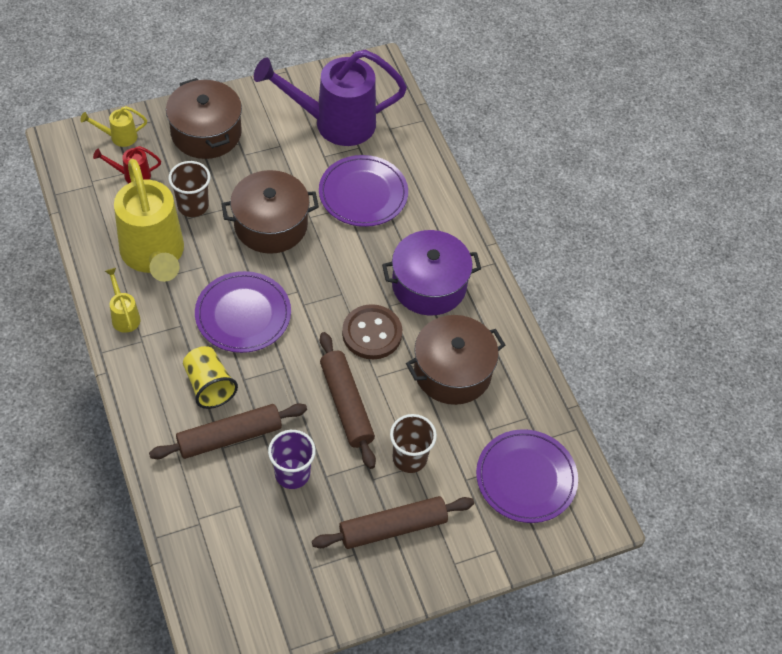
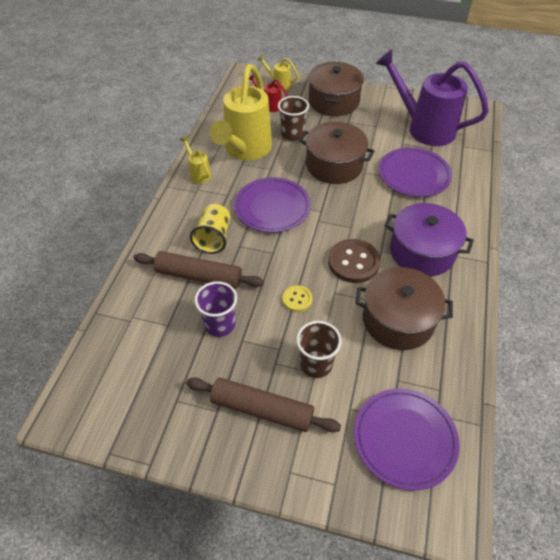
camera: 40 degrees right, 5 degrees down
(124, 315) = (198, 173): yellow watering can -> yellow watering can turned 45 degrees counterclockwise
(346, 404) = (297, 299): brown rolling pin -> yellow button

